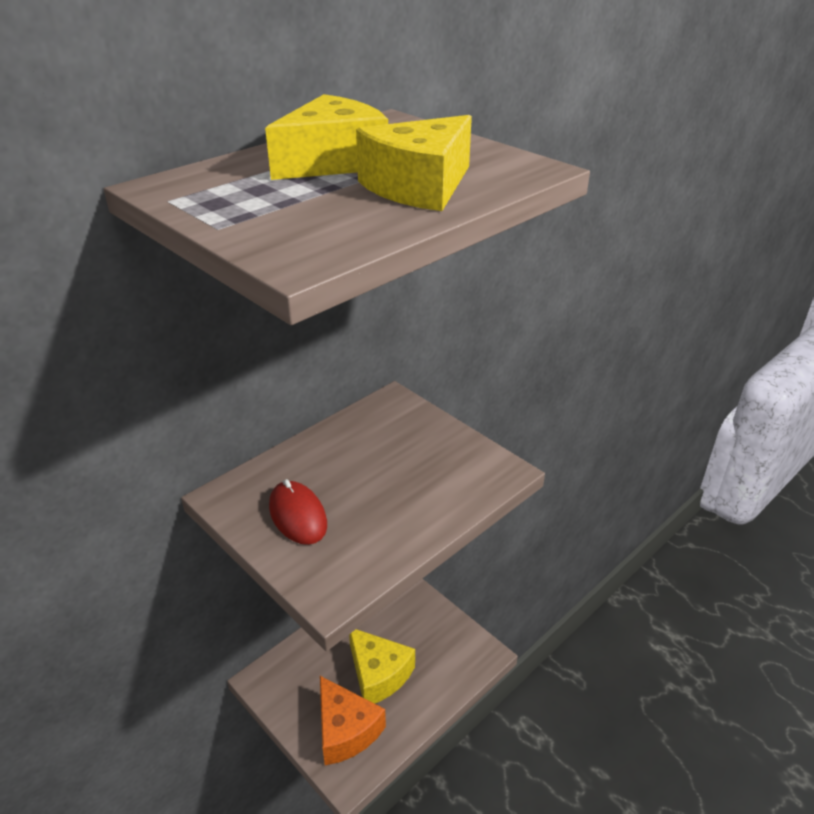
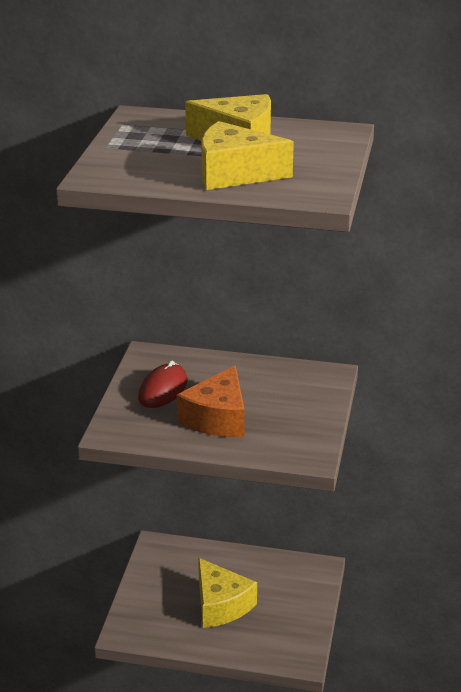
camera: 55 degrees right, 5 degrees down
(345, 730) = (158, 612): orange cheese -> orange cheese (217, 418)
(378, 674) = (221, 605): yellow cheese -> yellow cheese turned 45 degrees counterclockwise

